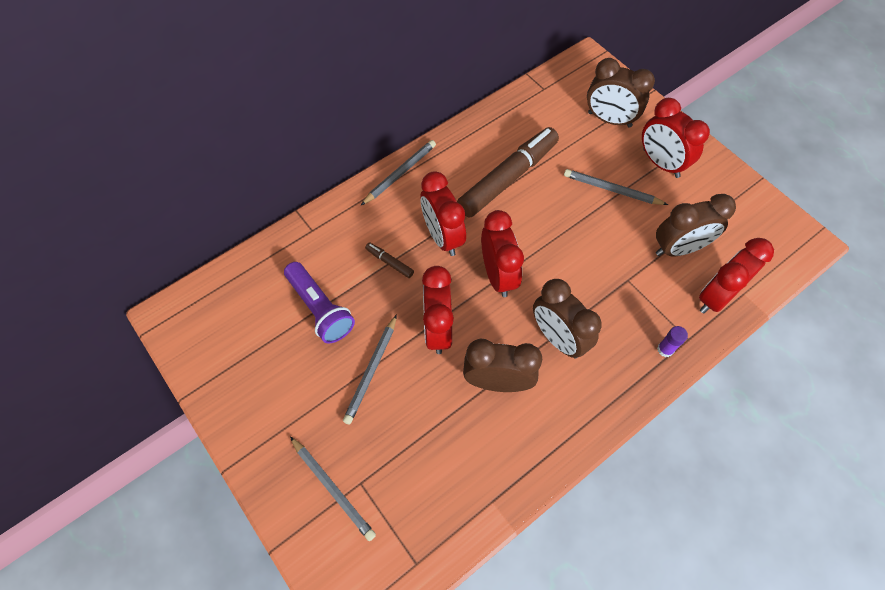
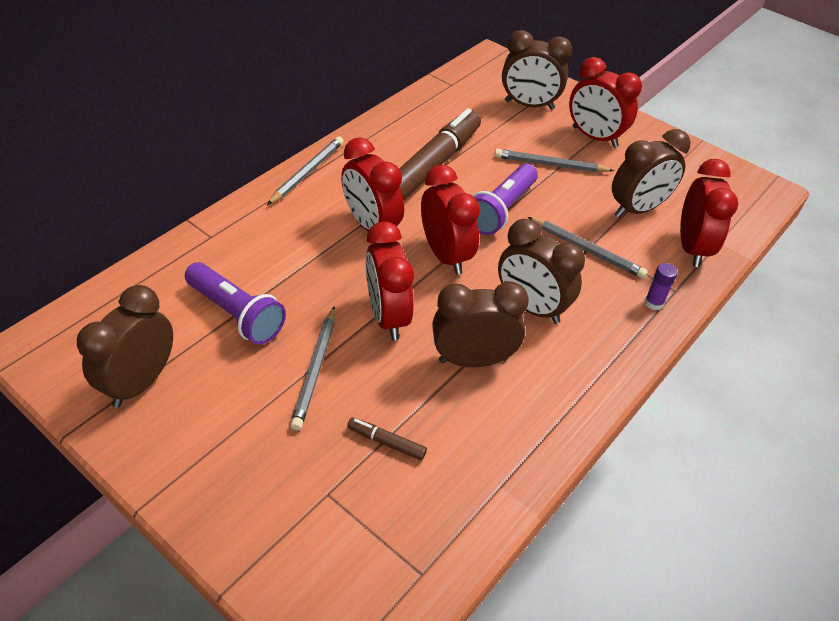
camera: 15 degrees left, 15 degrees down
(240, 361) = (141, 382): none -> brown clock
(333, 489) = (292, 506): grey pencil -> grey pencil (587, 250)
(389, 262) = (314, 257): brown marker -> brown marker (386, 442)
(556, 234) = (501, 210): none -> purple flashlight
(716, 297) = (691, 248): red clock -> red clock turned 150 degrees clockwise

